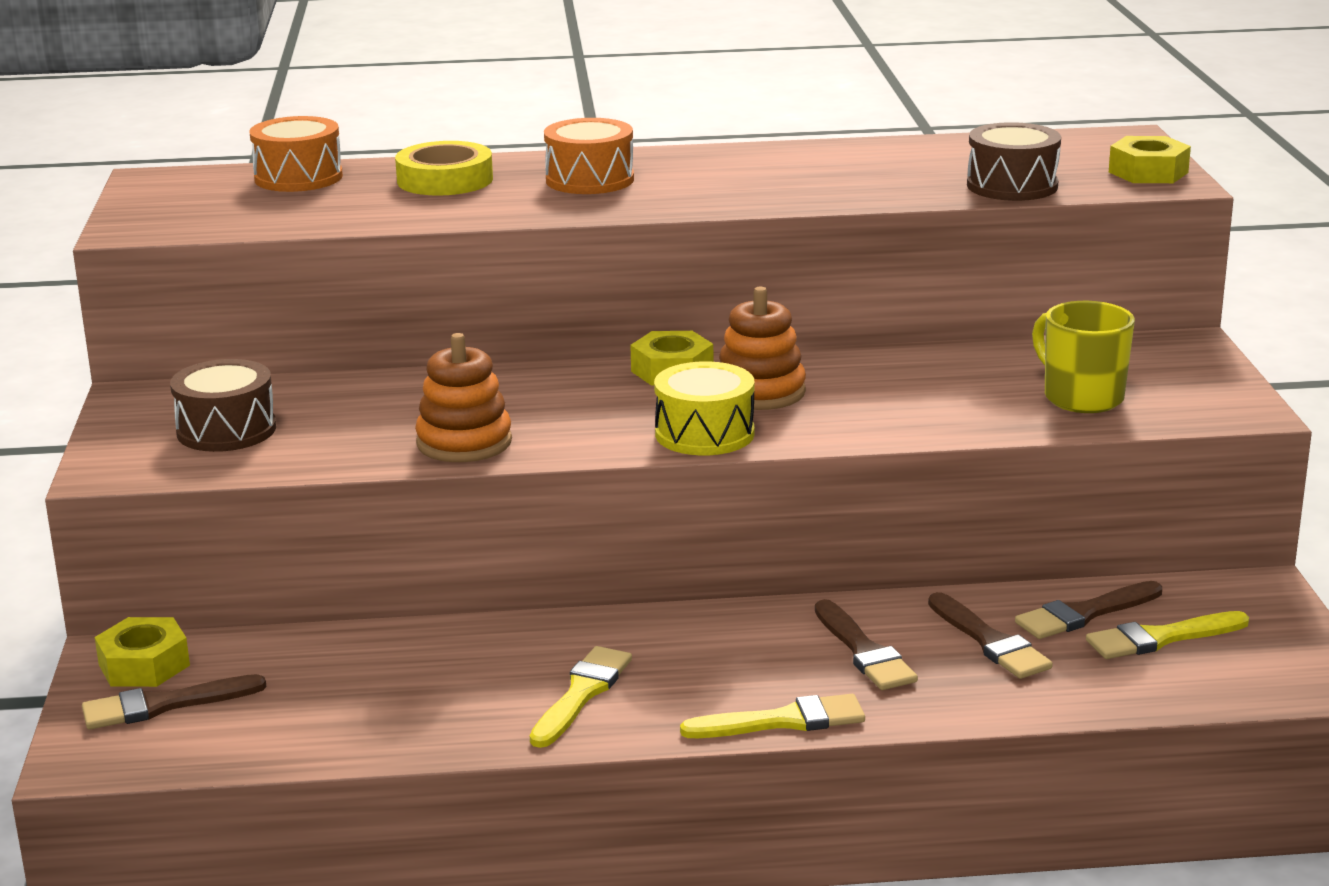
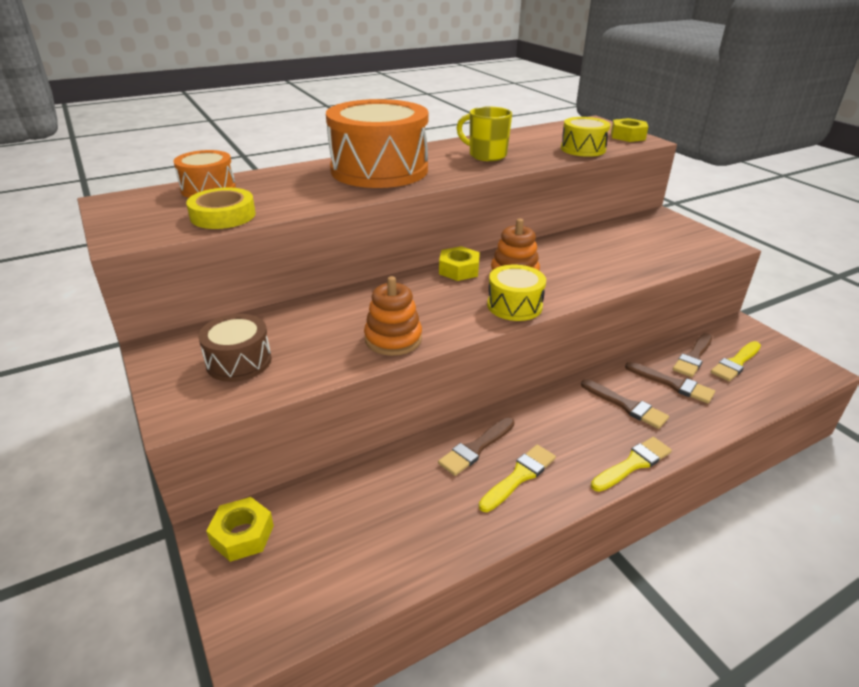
camera: 25 degrees left, 10 degrees up
(164, 705) = (278, 567): brown brush -> brown brush (476, 448)
(445, 180) = (299, 179): yellow tape -> yellow tape (223, 215)
(581, 694) = (519, 476): yellow brush -> yellow brush turned 45 degrees clockwise
(589, 180) = (379, 170): orange drum -> orange drum, size x1.98
(1012, 186) = (583, 149): brown drum -> yellow drum
(1081, 397) = (655, 250): yellow mug -> yellow mug (486, 155)

